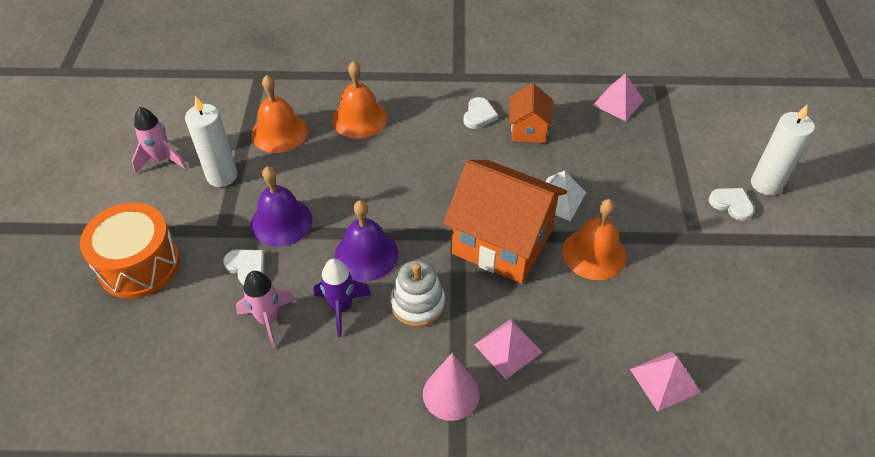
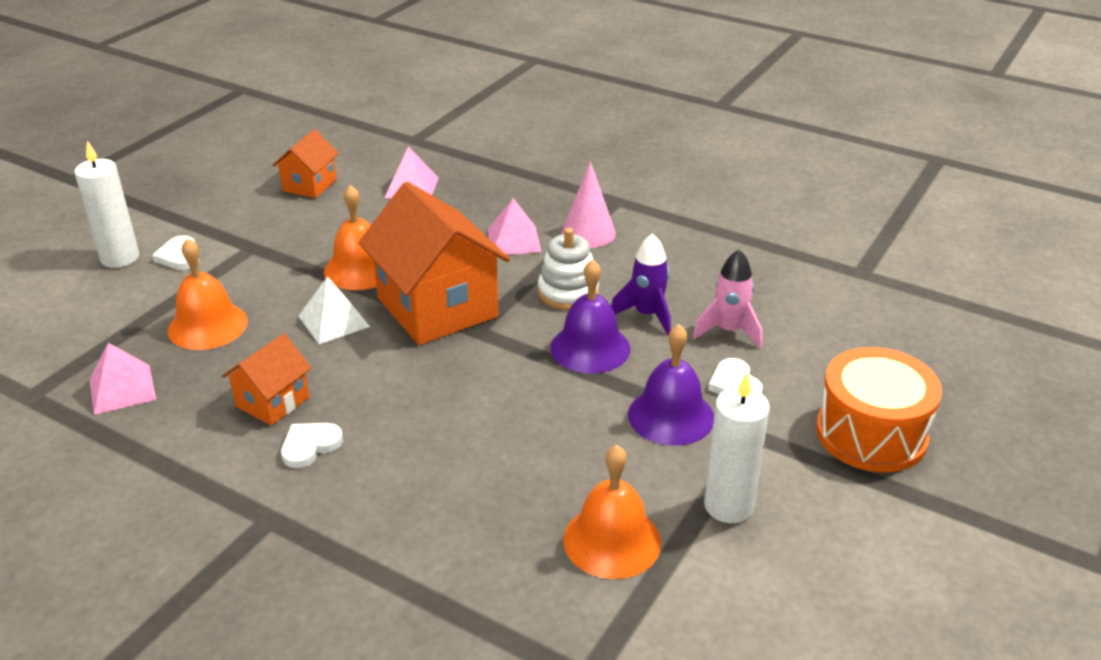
camera: 150 degrees left, 15 degrees down
(161, 160) = (818, 570): pink rocket -> none
(359, 118) = (477, 512): orange bell -> orange bell (207, 325)
(752, 335) = (309, 185): none -> orange house

